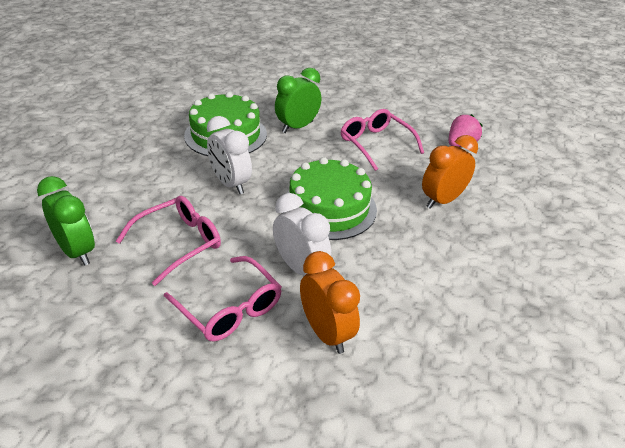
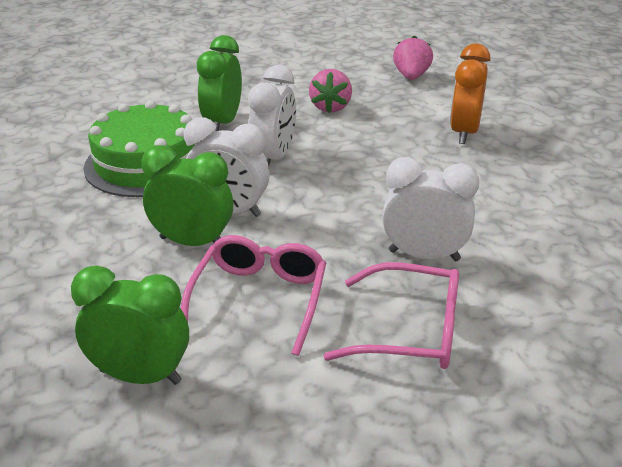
camera: 35 degrees left, 5 degrees down
(189, 193) = (192, 243): none -> green clock
(297, 162) = (273, 158): none -> white clock
(326, 333) = (531, 299): orange clock -> none
(329, 208) = (370, 186): green cake -> none
(375, 144) = (330, 107): pink glasses -> pink strawberry

